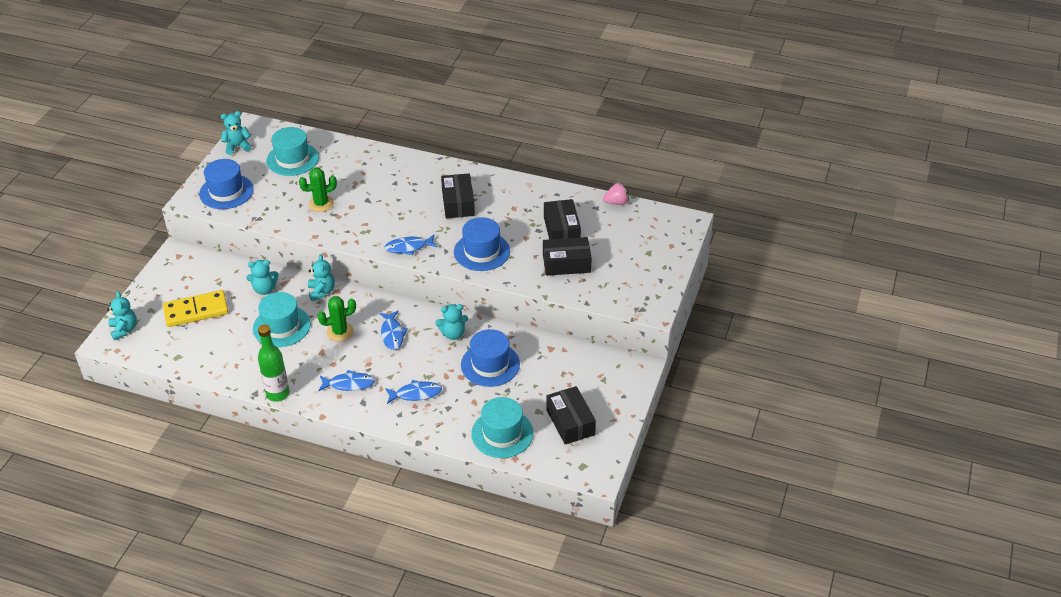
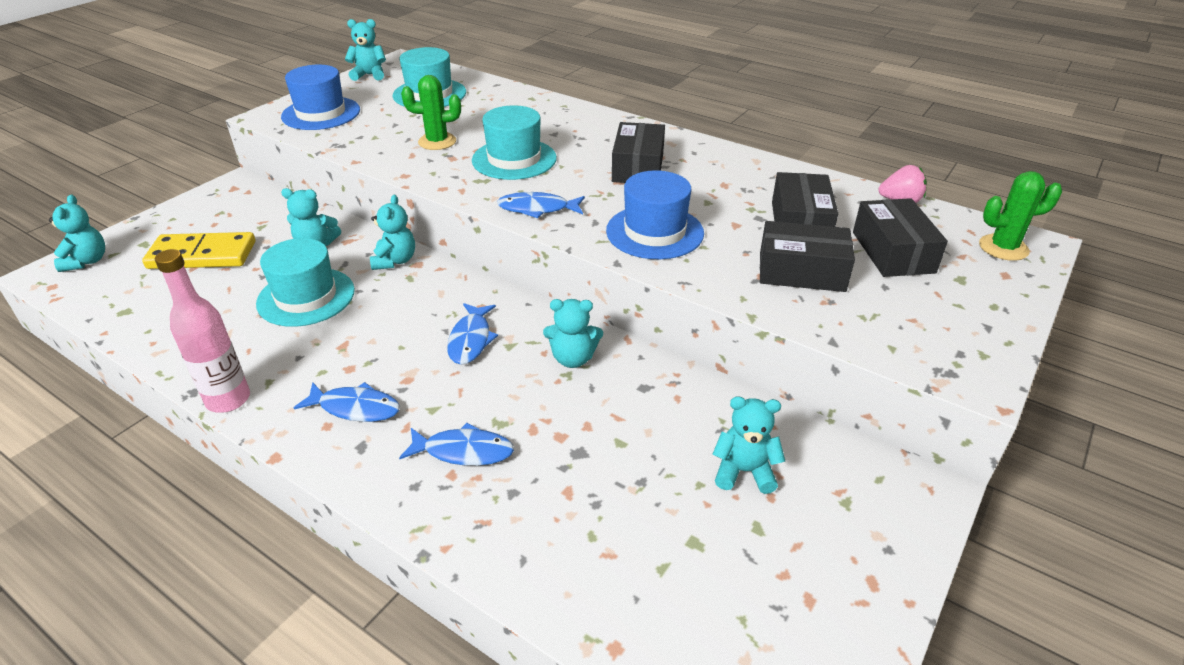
camera: 15 degrees right, 5 degrees down
(278, 394) = (228, 399): green bottle -> pink bottle
(340, 332) = (389, 321): green cactus -> green cactus (1003, 248)
(490, 364) = (622, 424): blue hat -> none
(502, 433) = (604, 577): turquoise hat -> turquoise hat (514, 159)
(555, 375) = (744, 471): none -> turquoise teddy bear
(570, 422) = (760, 585): black box -> black box (893, 252)

